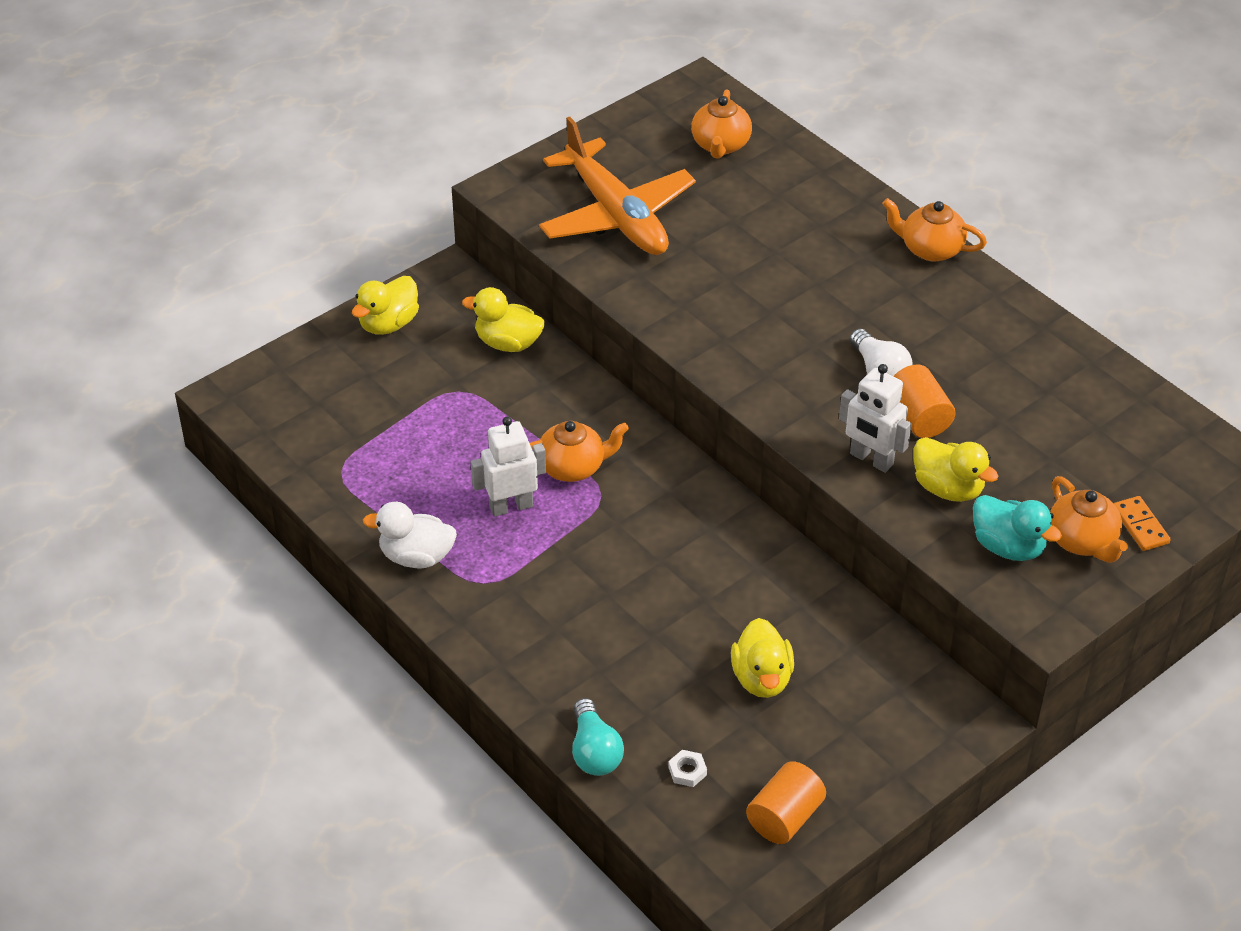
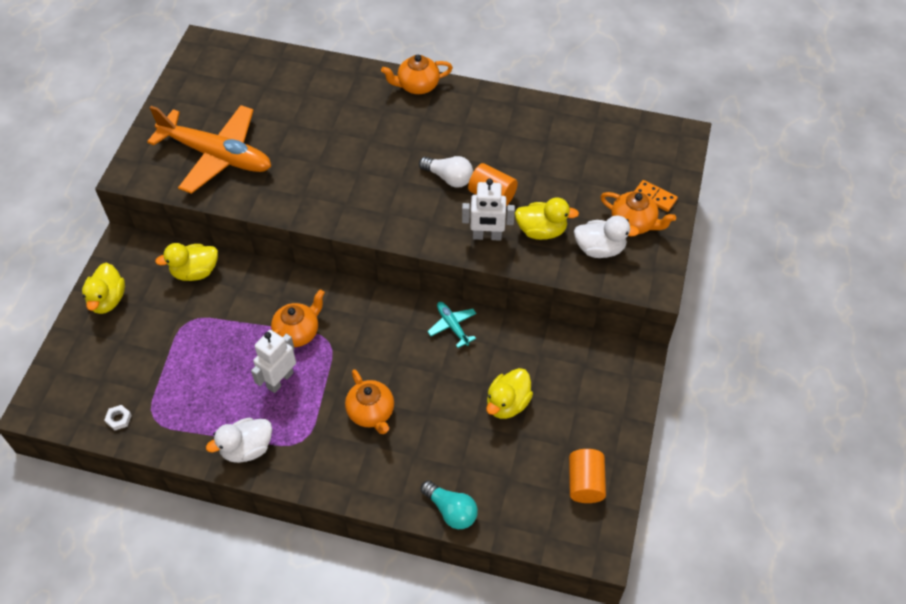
camera: 35 degrees left, 10 degrees up
(687, 771) = (512, 489): white nut -> white nut (118, 419)
(720, 145) = (245, 78): orange teapot -> orange teapot (371, 412)
(762, 678) = (507, 403): yellow duck -> yellow duck turned 75 degrees clockwise
(766, 558) = (452, 326): none -> turquoise plane
(1008, 547) = (600, 249): turquoise duck -> white duck

